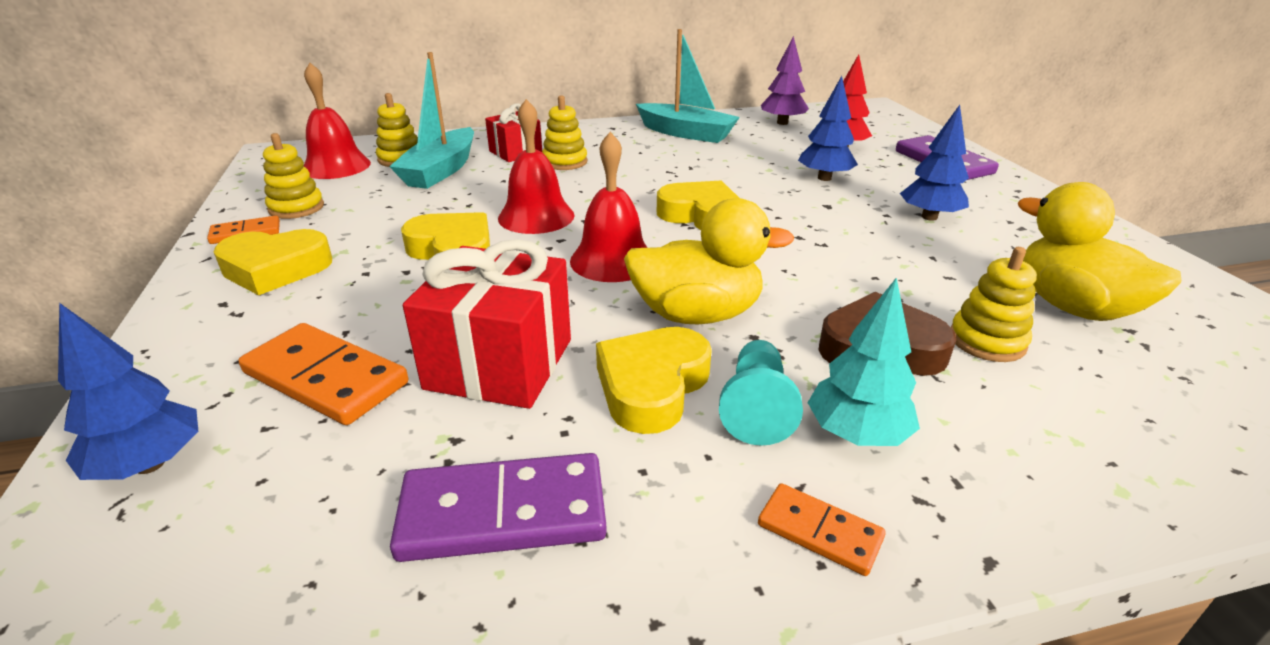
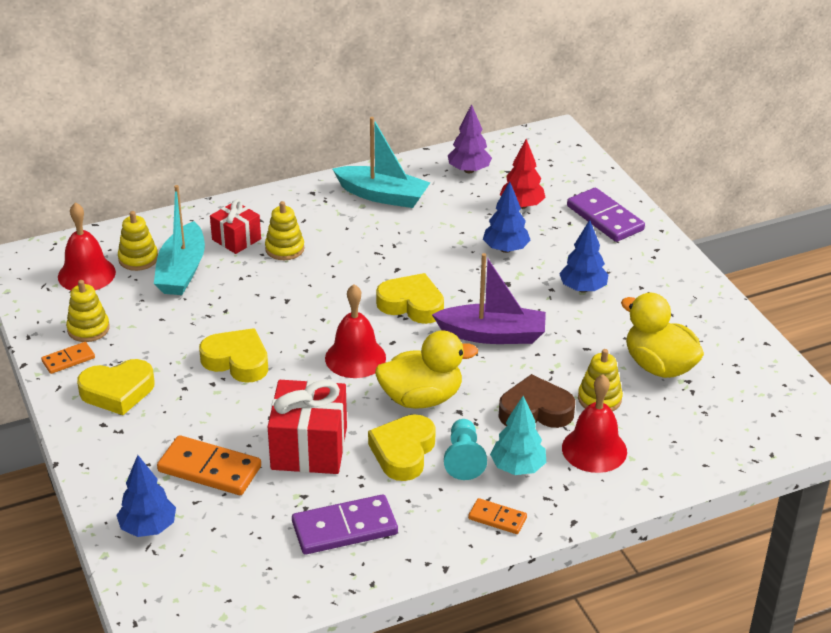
camera: 10 degrees left, 5 degrees up
(536, 216) = (284, 319): red bell -> red bell (594, 449)
(808, 252) = (492, 335): none -> purple boat

